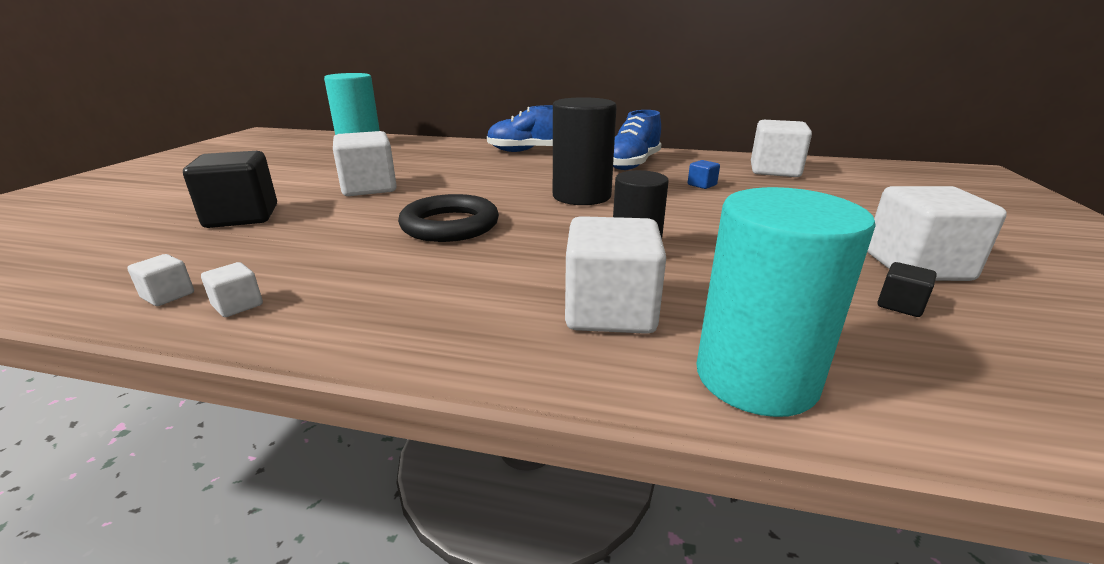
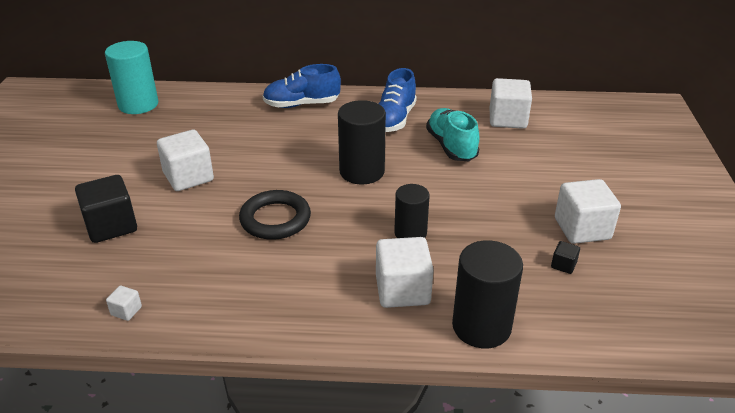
camera: 10 degrees left, 10 degrees up
(238, 305) = (178, 313): white cube -> none
(702, 185) = (451, 146): blue cube -> turquoise shoe
(755, 378) = (481, 327): turquoise cylinder -> black cylinder

